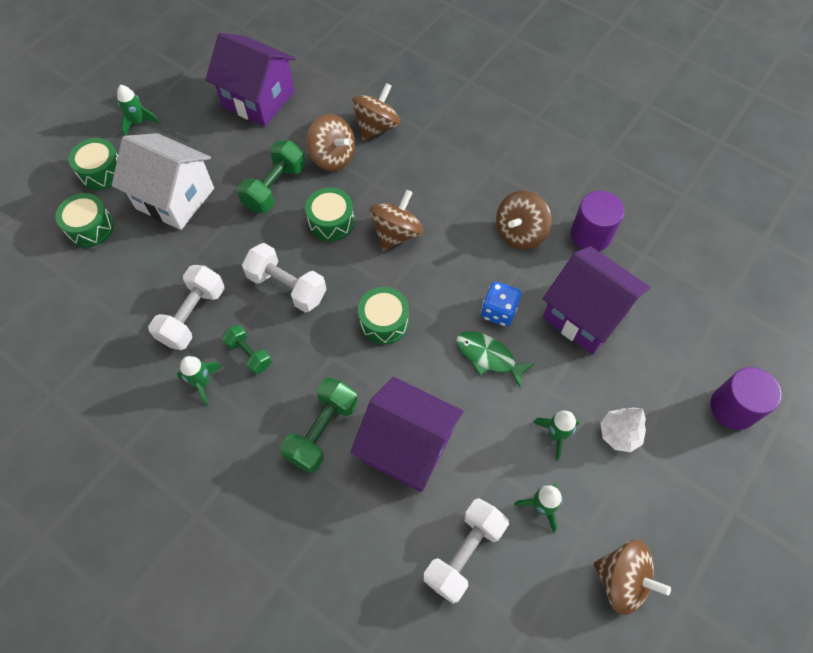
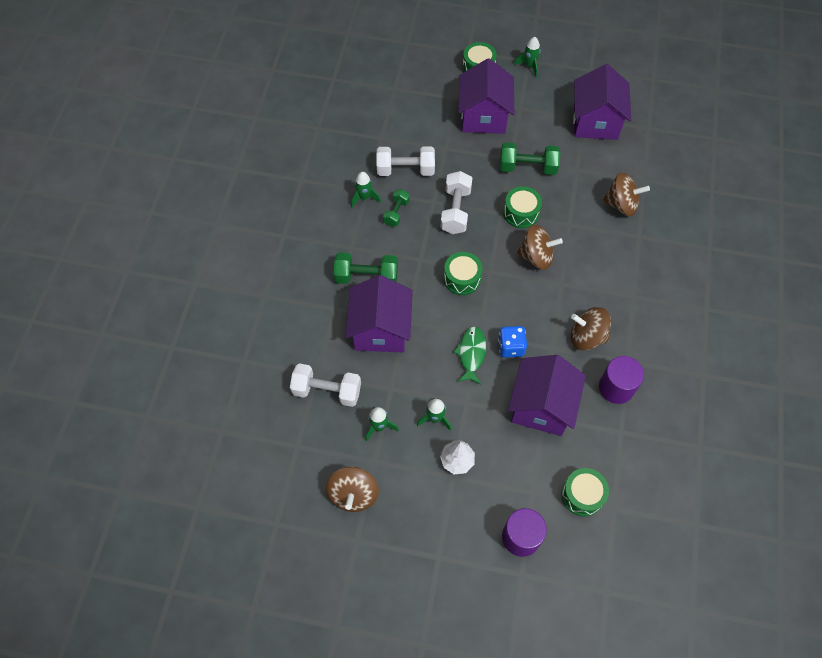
camera: 65 degrees right, 0 degrees up
(90, 227) = (435, 85): green drum -> green drum (582, 495)
(175, 198) = (483, 116): white house -> purple house
(333, 157) = (575, 189): brown spinning top -> none

